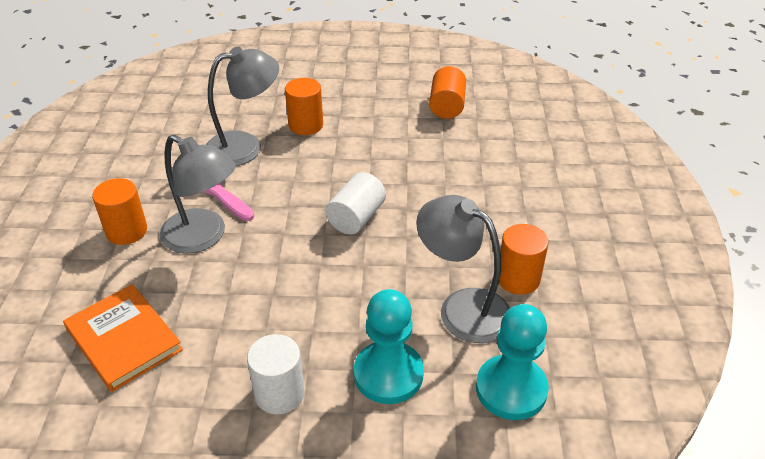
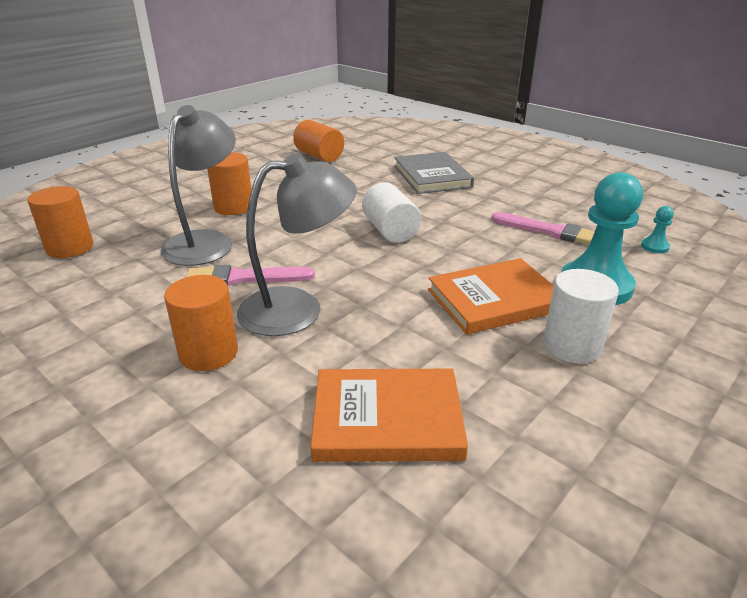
camera: 50 degrees left, 10 degrees down
(306, 324) = (494, 300): none -> orange book
(462, 307) = (550, 231): grey lamp -> pink brush
(489, 186) = (432, 176): none -> grey book
(511, 389) = (654, 247): turquoise pawn -> turquoise pawn, size x0.42
(518, 279) = (543, 203): orange cylinder -> orange cylinder (70, 248)

